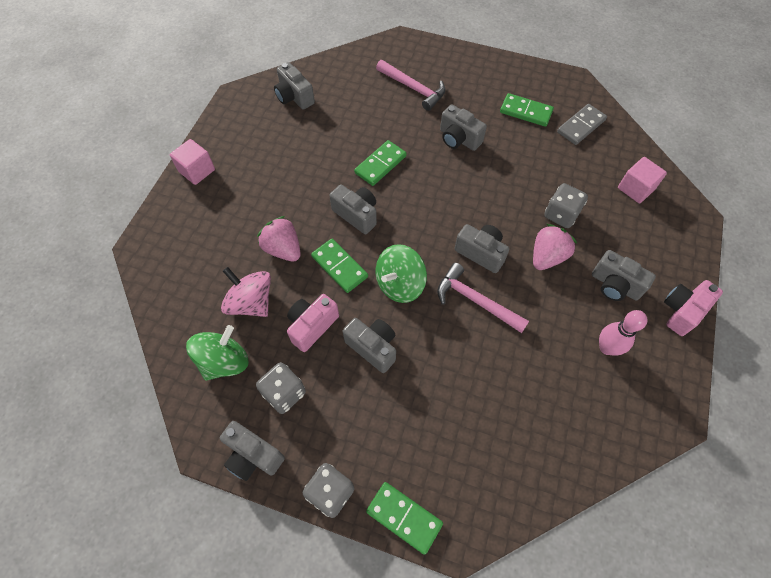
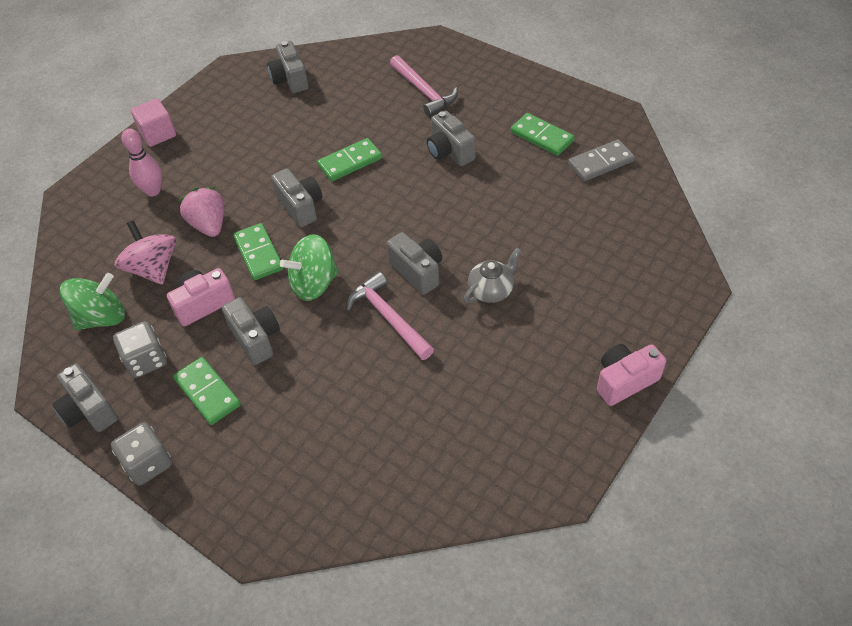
camera: 20 degrees right, 10 degrees down
(404, 517) = (210, 507): green domino -> green domino (207, 392)
(547, 256) = (491, 290): pink strawberry -> grey teapot
(561, 214) = (529, 250): grey dice -> none
(606, 348) = (514, 398): pink bowling pin -> pink bowling pin (153, 191)
(614, 285) = (556, 336): grey camera -> none
(635, 189) = (634, 241): pink cube -> none

